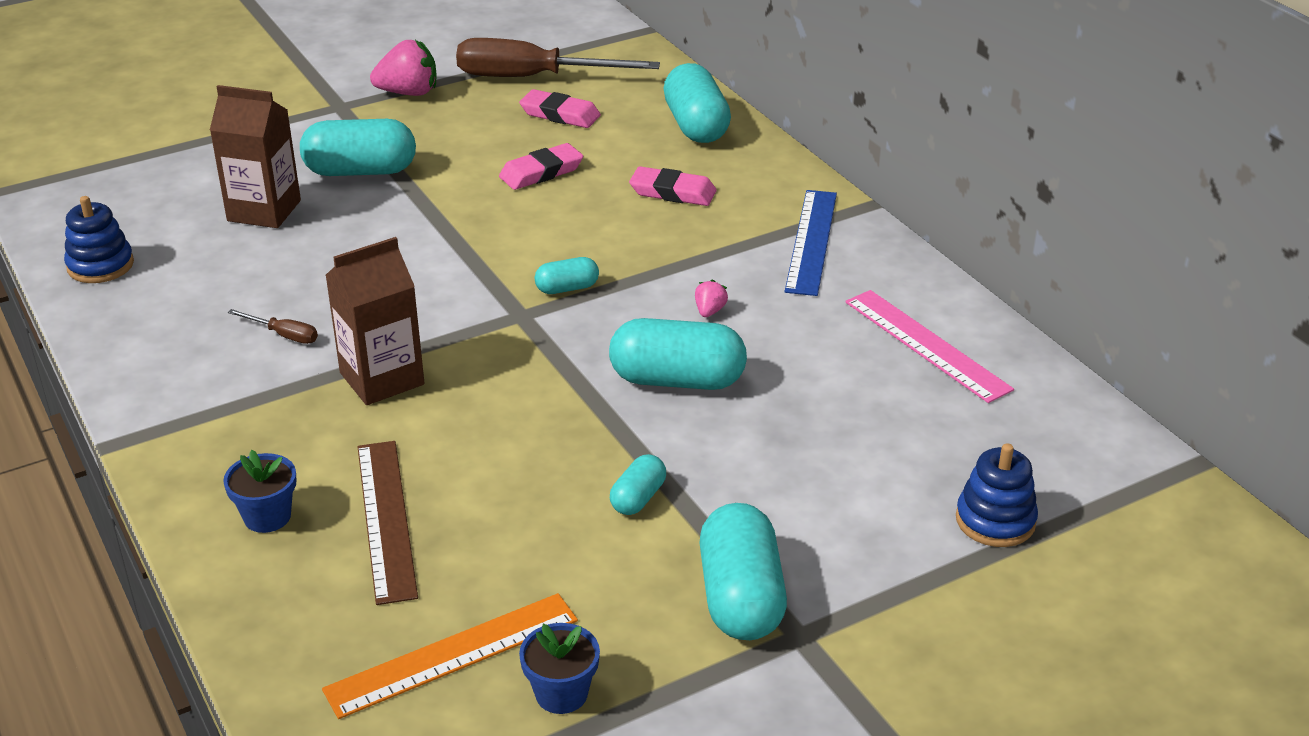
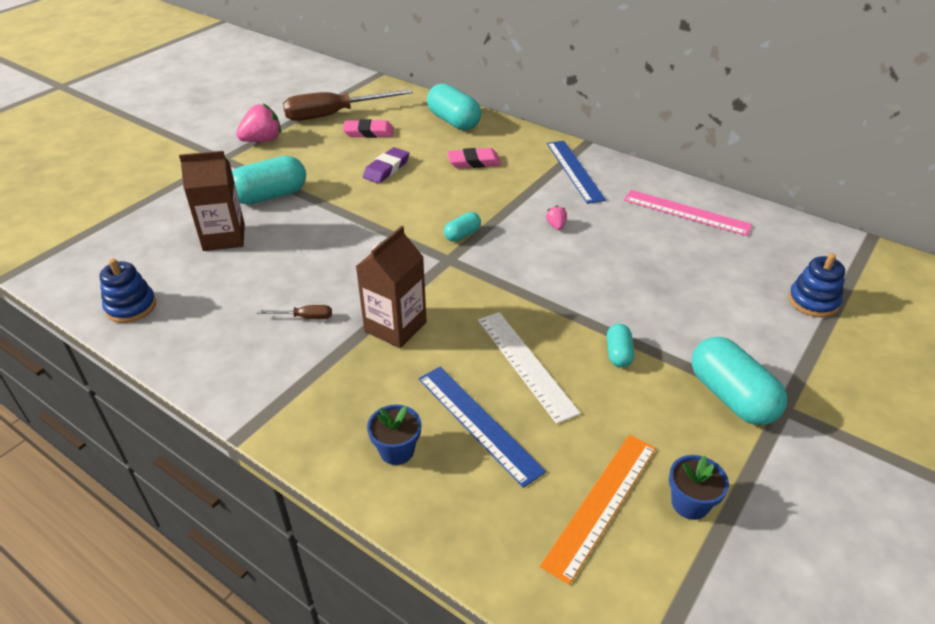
camera: 25 degrees left, 5 degrees up
(386, 519) = (478, 423): brown ruler -> blue ruler
(504, 472) = (525, 364): none -> white ruler
(541, 172) = (386, 169): pink eraser -> purple eraser
(677, 380) = (575, 272): turquoise capsule -> none

